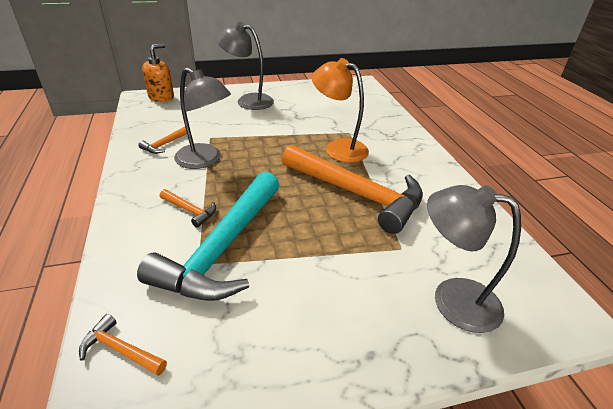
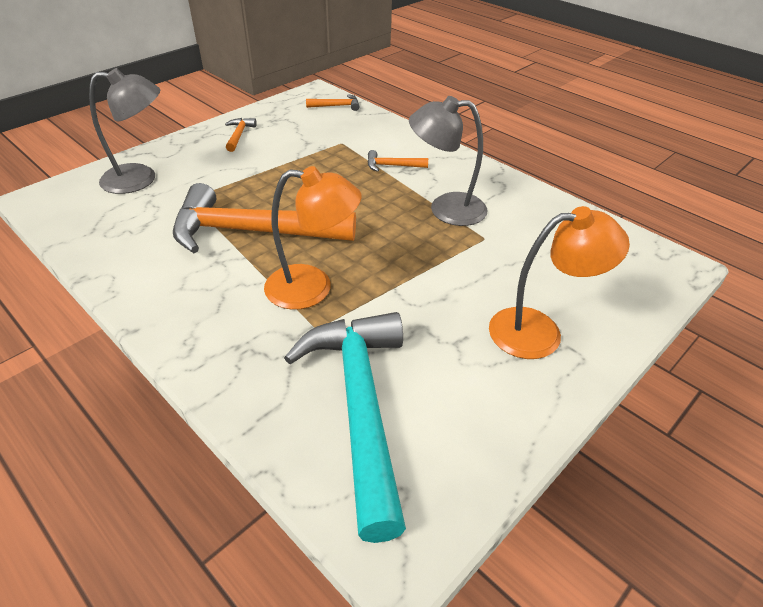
camera: 150 degrees right, 5 degrees up
(161, 97) = (657, 276): orange soap dispenser -> none
(165, 144) = (513, 210): orange hammer -> orange hammer (239, 135)
(223, 248) = (335, 154): turquoise hammer -> turquoise hammer (360, 407)
(248, 100) = (540, 331): grey lamp -> orange lamp

